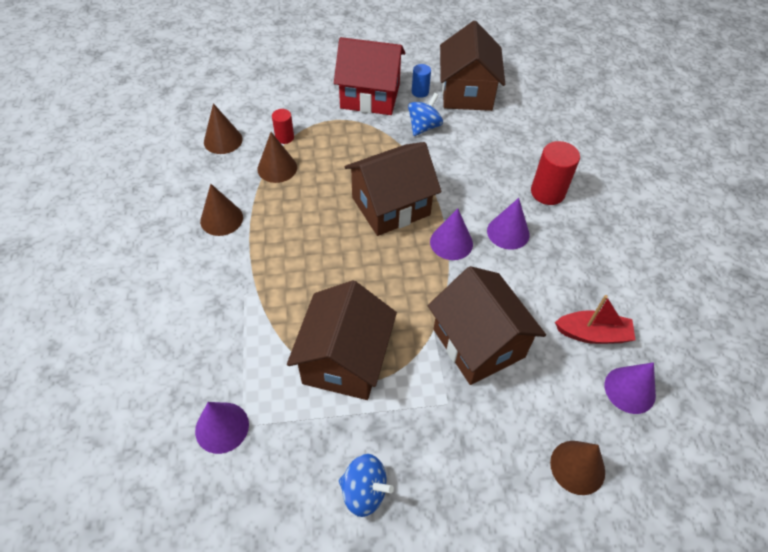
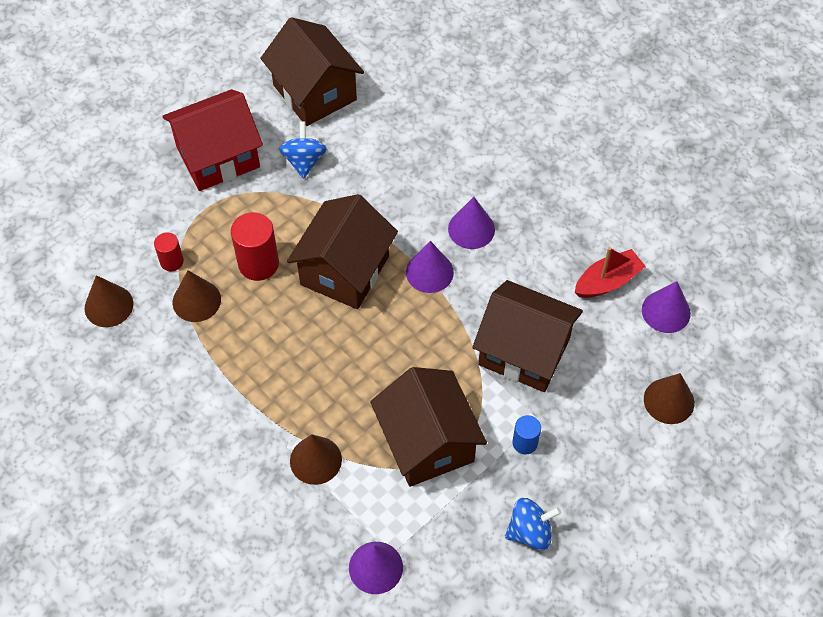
camera: 35 degrees left, 5 degrees up
(221, 219) = (193, 390): brown cone -> brown cone (315, 460)
(420, 92) = (266, 120): blue cylinder -> blue cylinder (525, 443)
(547, 192) = (476, 164): red cylinder -> red cylinder (258, 264)

